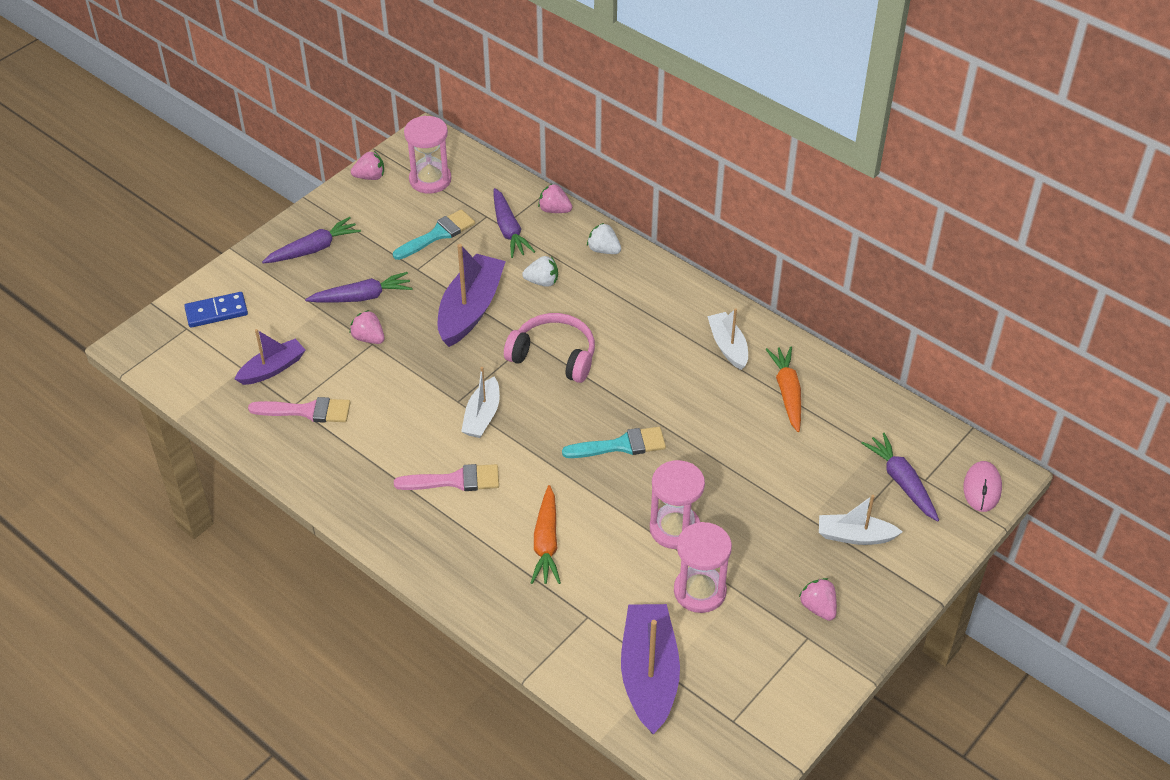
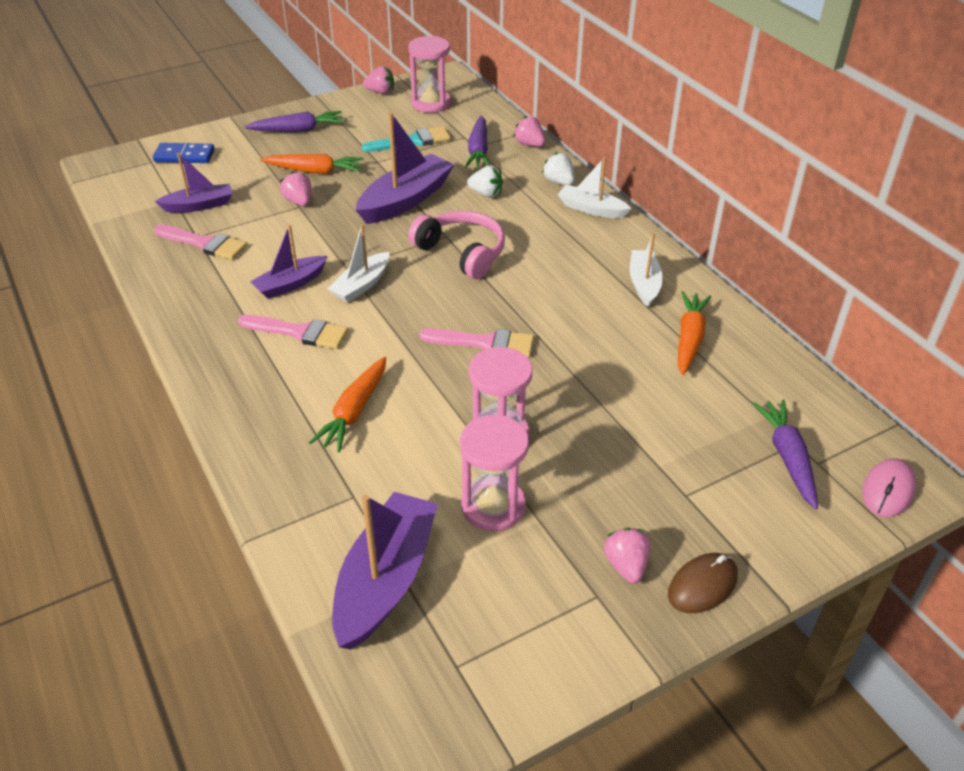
camera: 20 degrees right, 5 degrees down
(362, 297) = (314, 171): purple carrot -> orange carrot
(416, 433) = (290, 284): none -> purple boat
(621, 445) = (485, 343): turquoise brush -> pink brush
(855, 536) = (706, 499): white boat -> white boat (591, 209)
(878, 606) = (702, 585): none -> brown mouse

